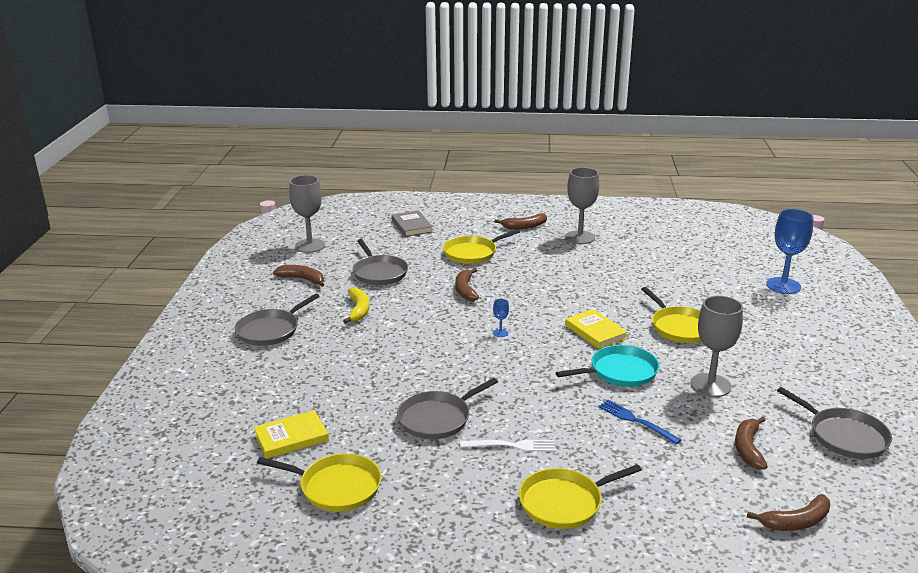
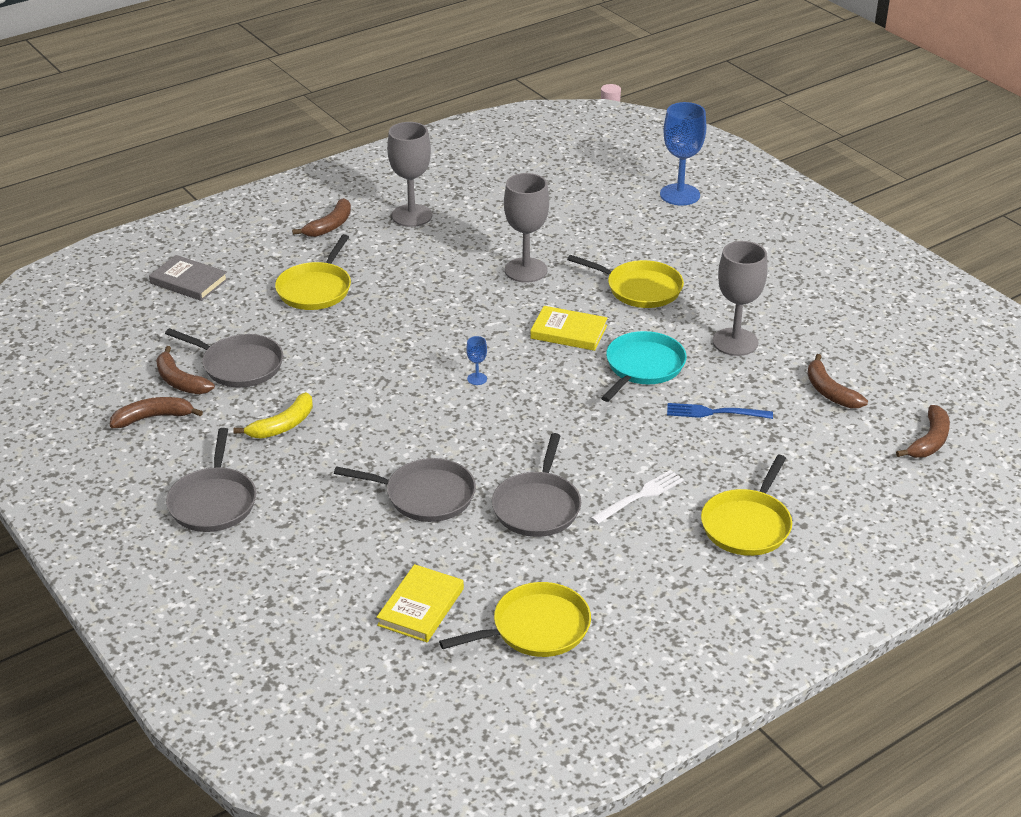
camera: 40 degrees left, 10 degrees up
(310, 246) = (93, 367): grey goblet -> grey goblet (526, 270)
(358, 310) = (283, 425): yellow banana -> yellow banana turned 90 degrees clockwise
(465, 290) = (371, 342): brown banana -> brown banana (180, 381)
(844, 436) = (886, 340): grey pan -> grey pan (425, 495)

